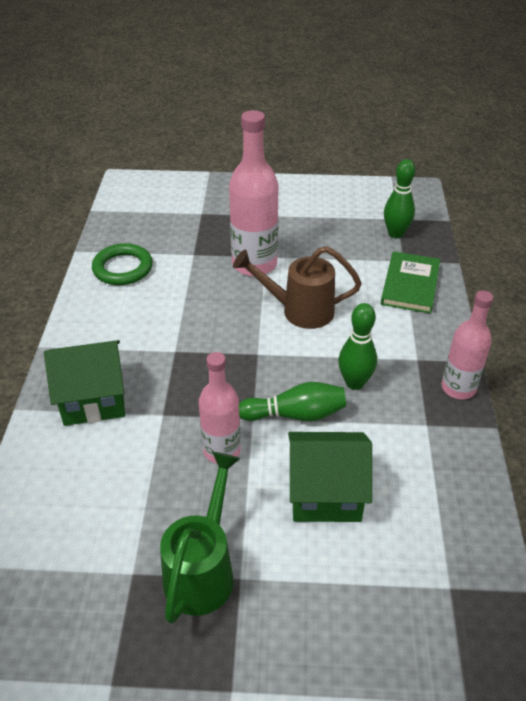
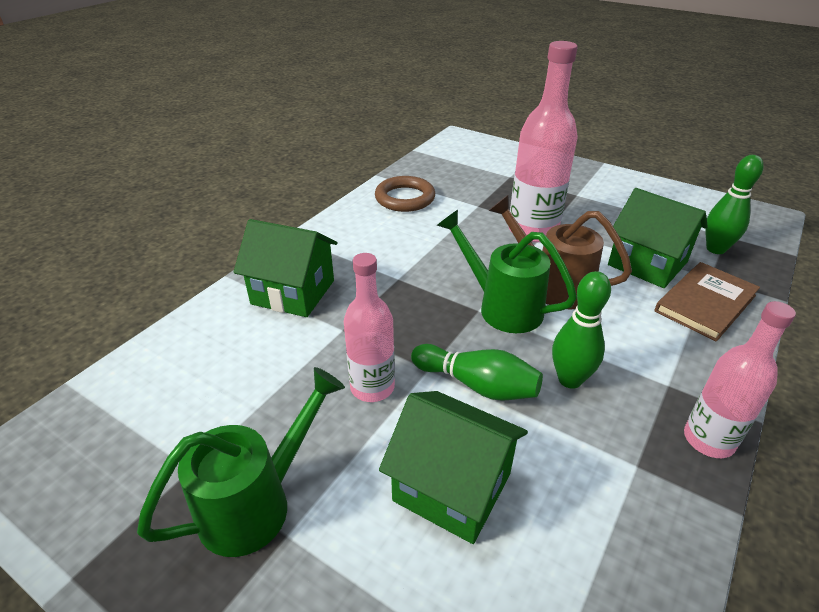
camera: 30 degrees right, 5 degrees down
(123, 268) = (405, 198): green ring -> brown ring
(274, 344) = (502, 307): none -> green watering can
(356, 264) = (647, 264): none -> green house
(410, 285) = (705, 303): green book -> brown book

